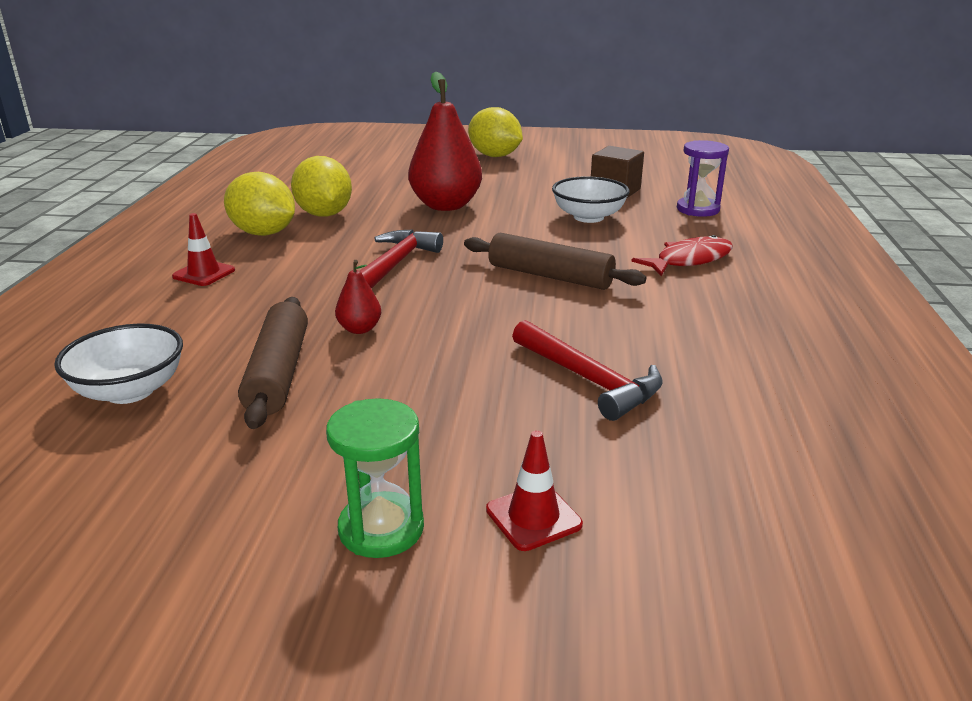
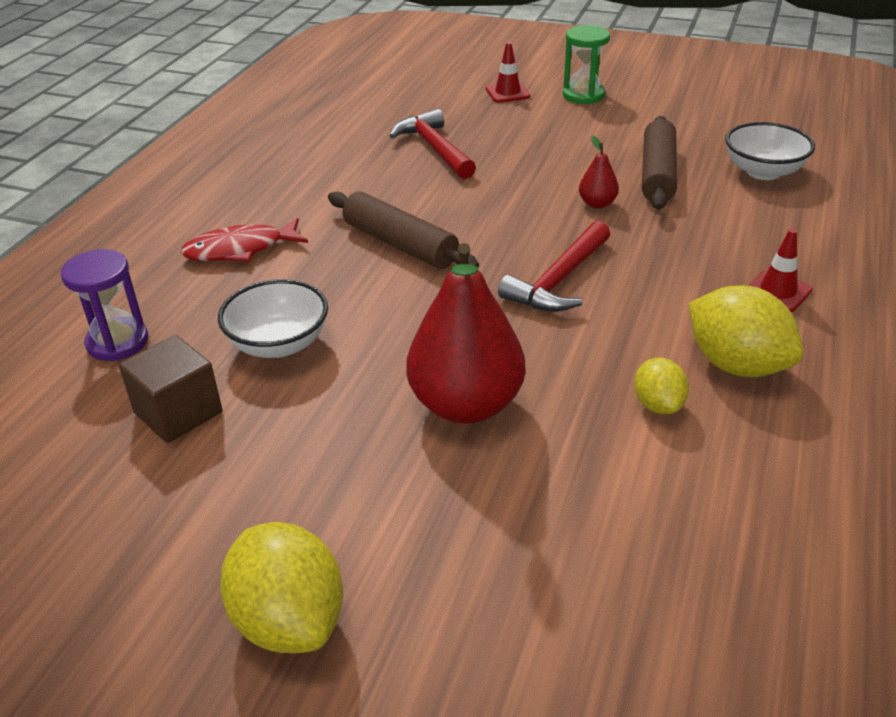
camera: 165 degrees left, 10 degrees up
(324, 214) = (658, 405): yellow lemon -> yellow lemon, size x0.57

